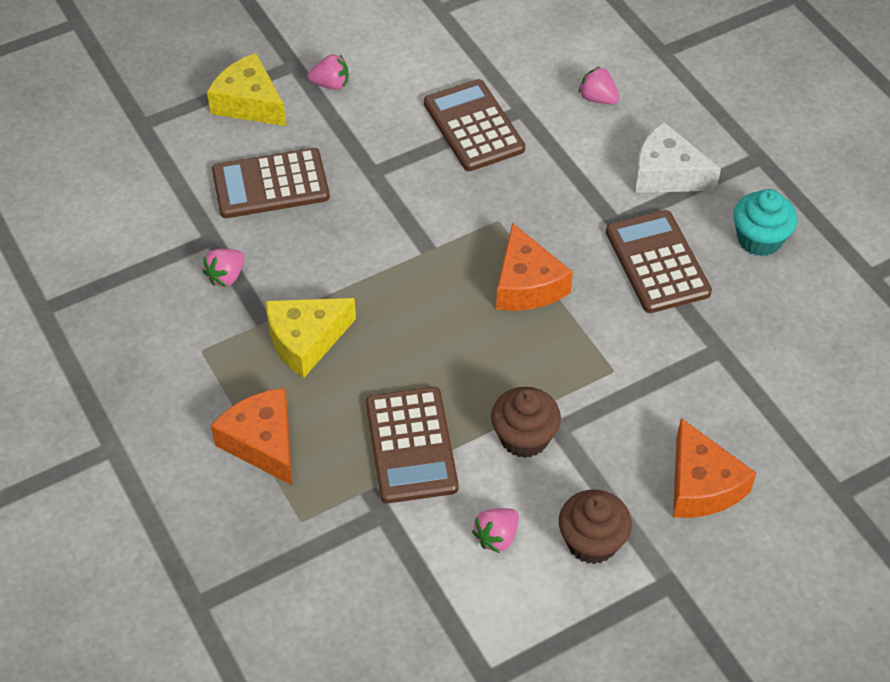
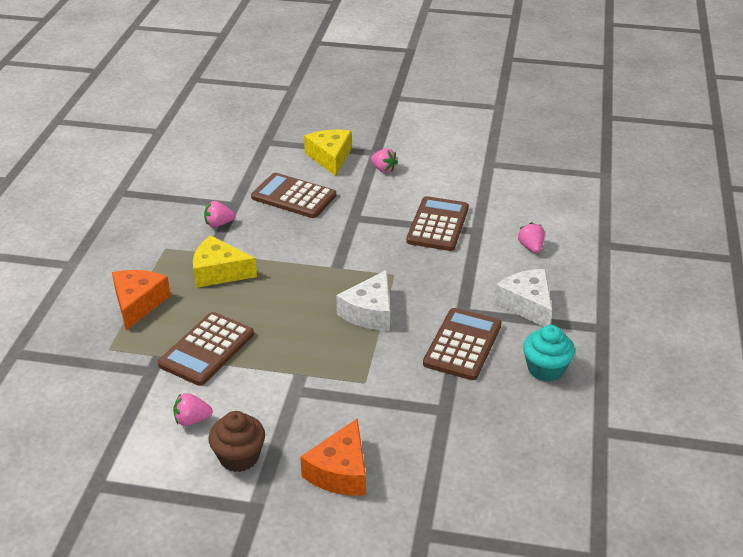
camera: 40 degrees right, 15 degrees down
(524, 437) = (270, 383): brown cupcake -> none
(527, 284) = (369, 312): orange cheese -> white cheese

